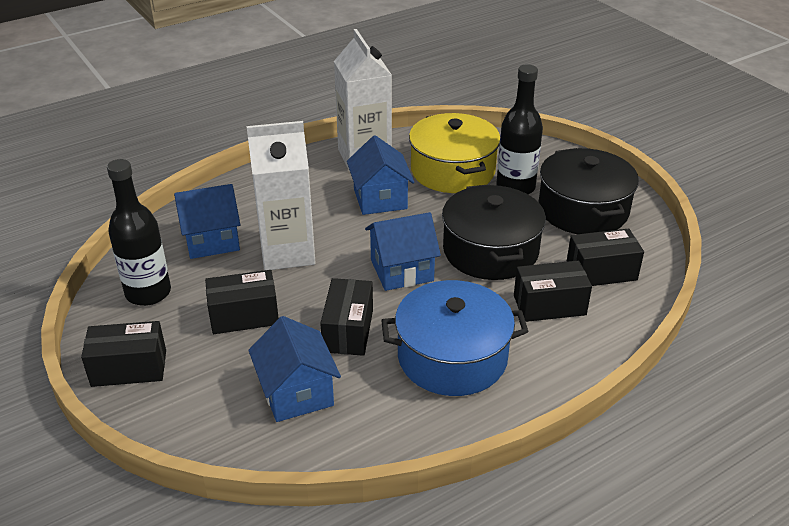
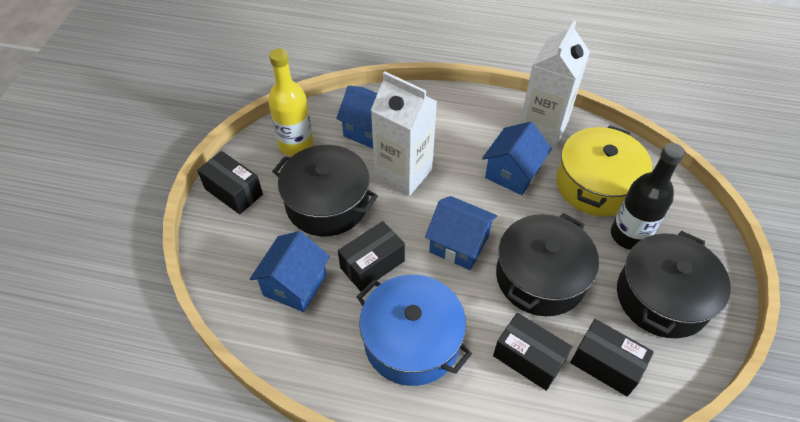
camera: 45 degrees right, 15 degrees up
(148, 293) = (296, 145): black bottle -> yellow bottle
(244, 316) = (327, 203): black box -> black pot

